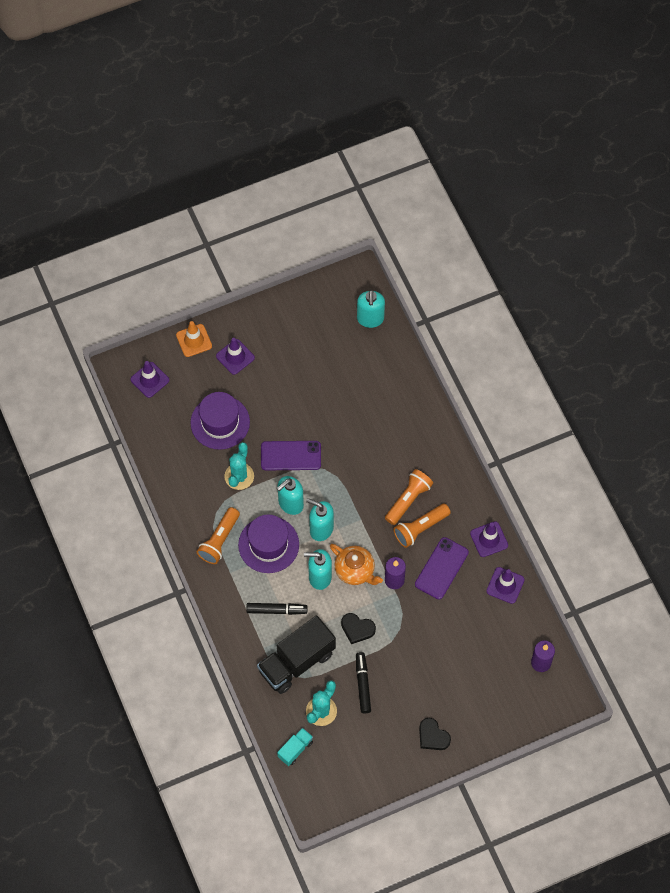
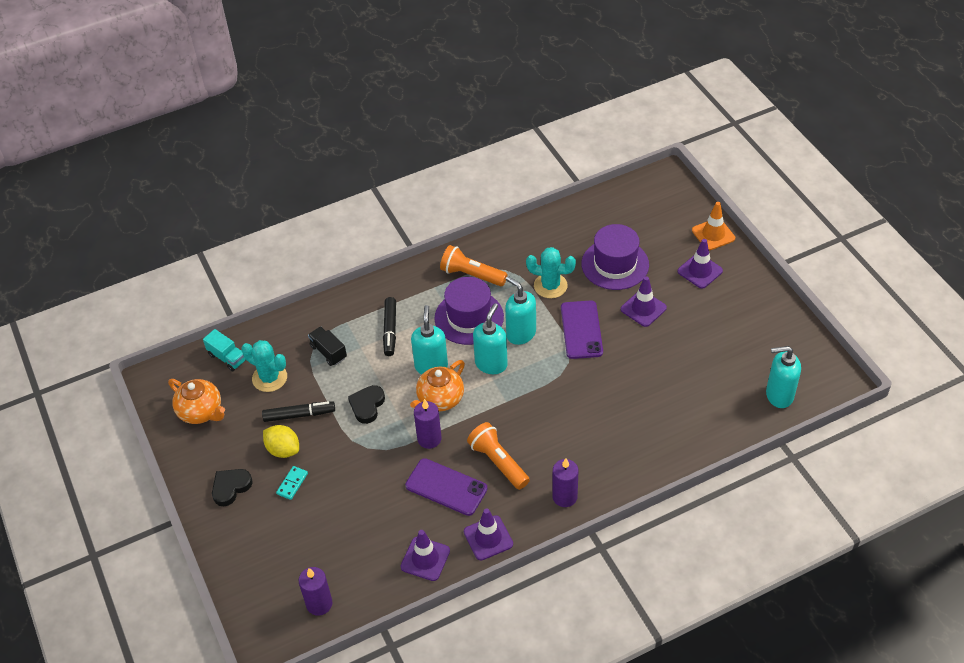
camera: 90 degrees right, 15 degrees down
(150, 380) = (657, 202): purple traffic cone -> purple traffic cone (643, 308)
(296, 662) = (328, 352): black truck -> black truck, size x0.48
(353, 767) = (201, 412): none -> orange teapot
(397, 696) = (283, 450): none -> yellow lemon
(408, 500) = (535, 448): orange flashlight -> none
(431, 687) = (292, 483): none -> turquoise domino
(455, 482) = (564, 497): none -> purple candle

